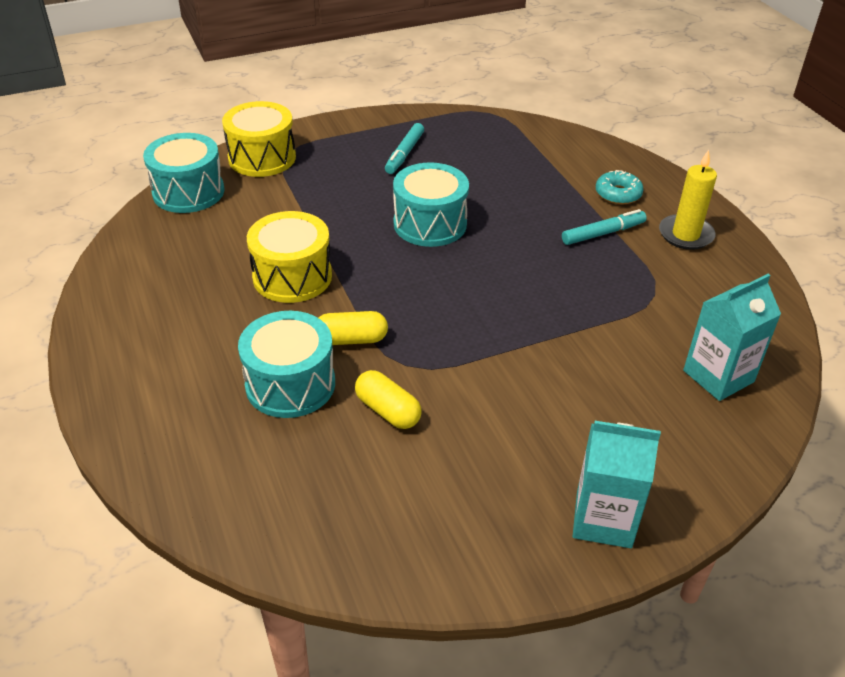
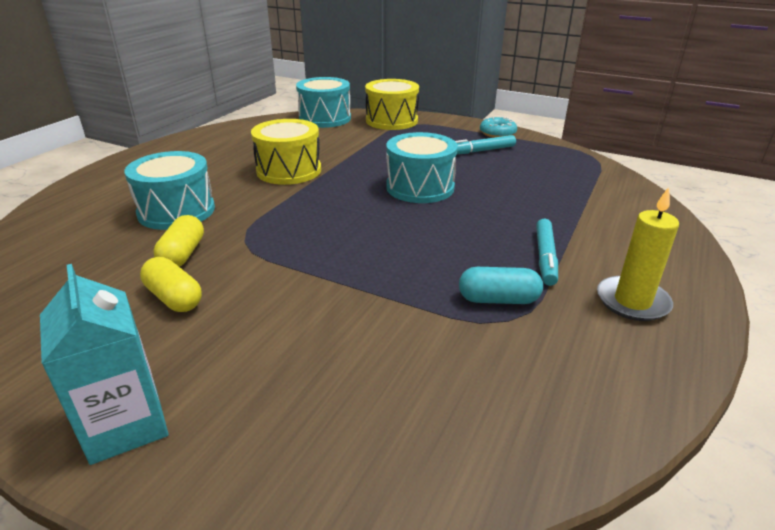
camera: 50 degrees right, 10 degrees down
(351, 339) = (248, 212): yellow capsule -> yellow capsule (174, 298)
(603, 233) = (545, 257): turquoise marker -> turquoise marker turned 75 degrees clockwise
(618, 194) = (614, 242): turquoise donut -> turquoise donut (497, 133)
(629, 284) = (498, 299): none -> turquoise capsule
(718, 376) = (440, 419): turquoise carton -> none

